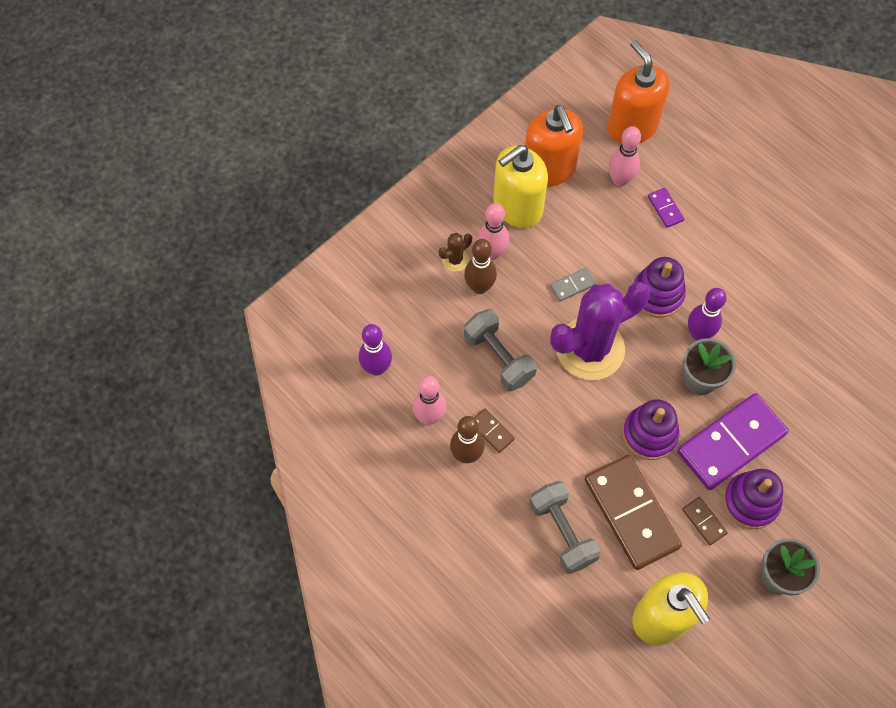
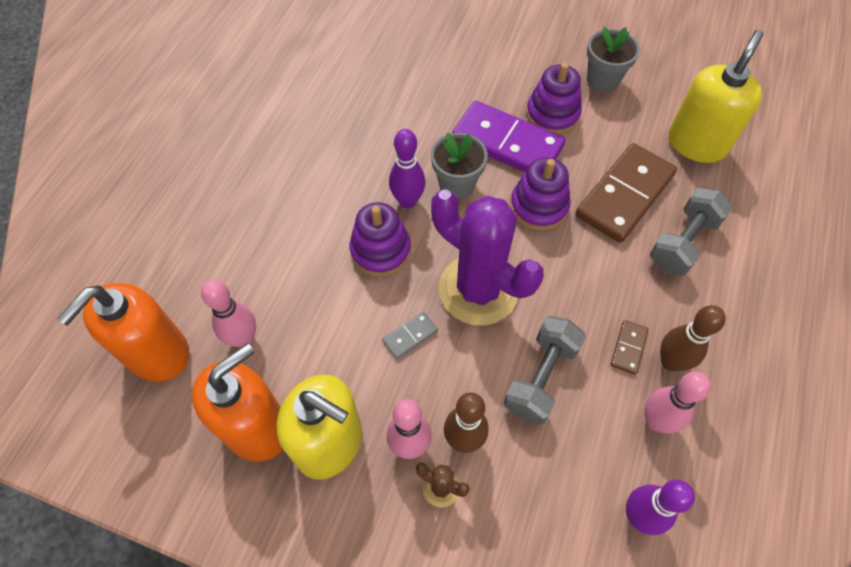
camera: 115 degrees left, 5 degrees down
(572, 285) = (410, 336): grey domino -> grey domino turned 75 degrees counterclockwise
(665, 208) = (267, 279): purple domino -> none
(704, 521) = (593, 141): brown domino -> none

